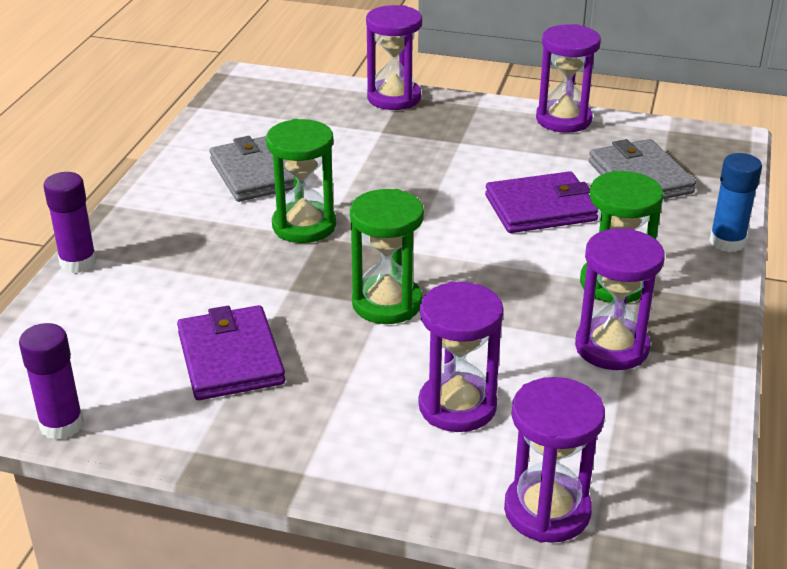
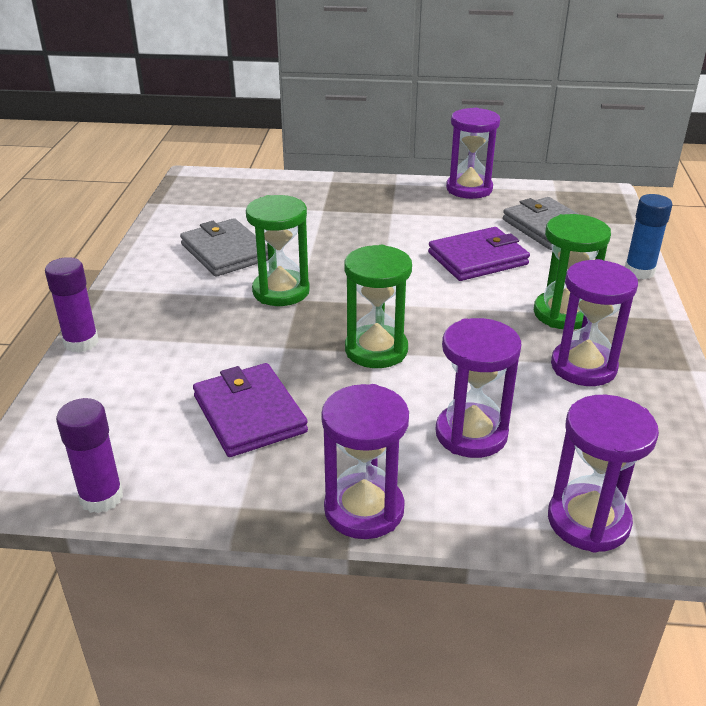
camera: 10 degrees left, 0 degrees up
(394, 98) = (324, 183): purple hourglass -> purple hourglass (364, 509)

